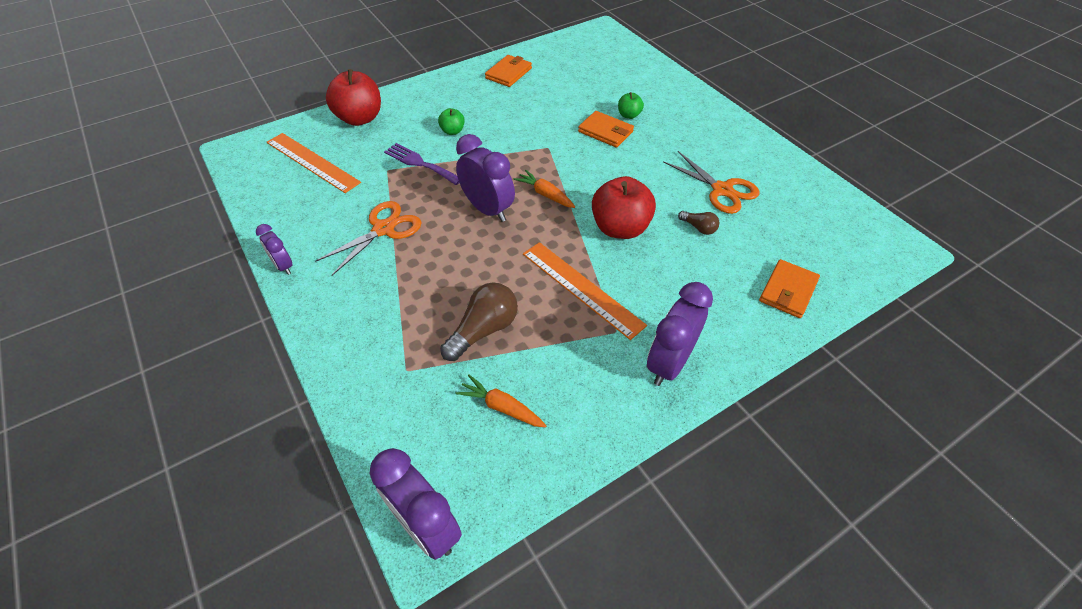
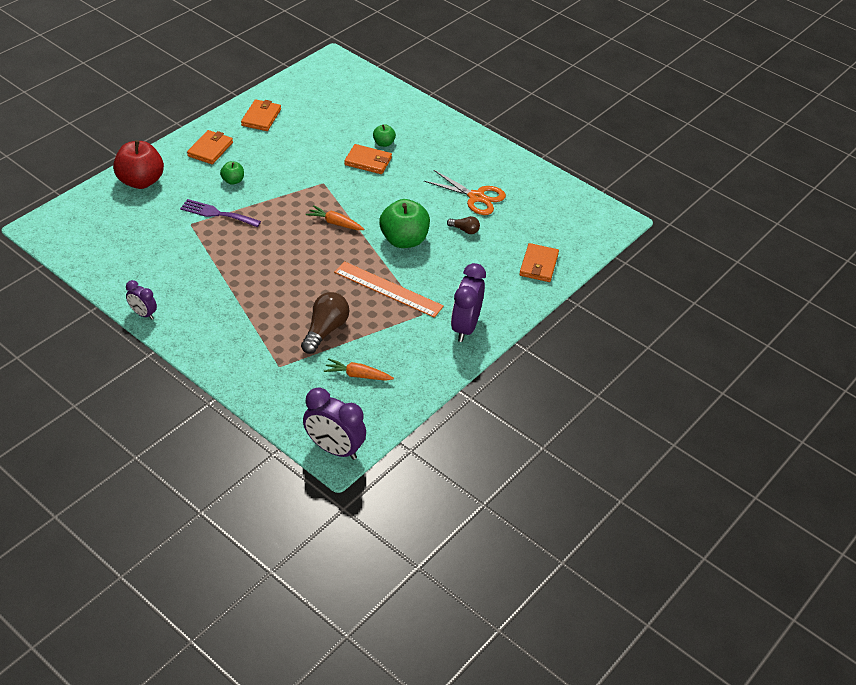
camera: 20 degrees left, 5 degrees down
(312, 162) = (119, 227): orange ruler -> none
(384, 229) = (212, 272): orange scissors -> none
(444, 97) = (210, 149): none -> orange wallet
(487, 209) = (292, 243): purple clock -> none
(620, 228) = (404, 240): red apple -> green apple

